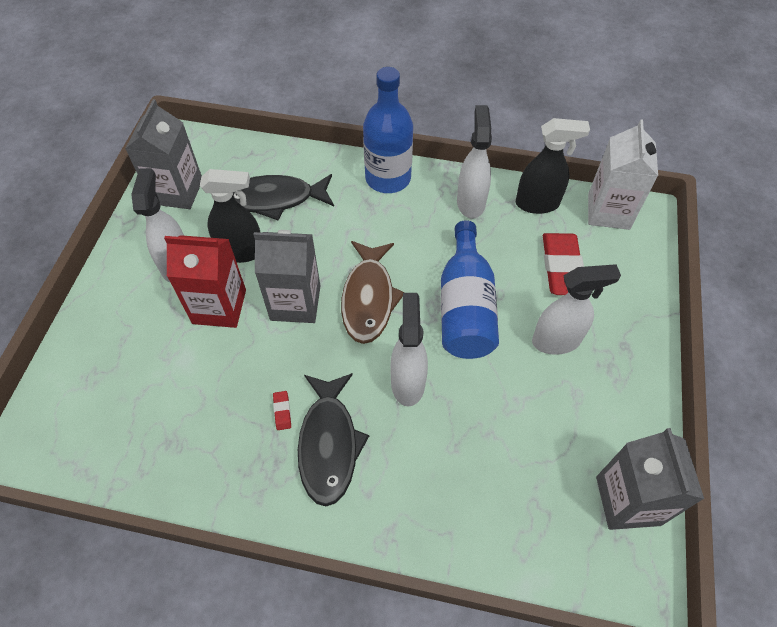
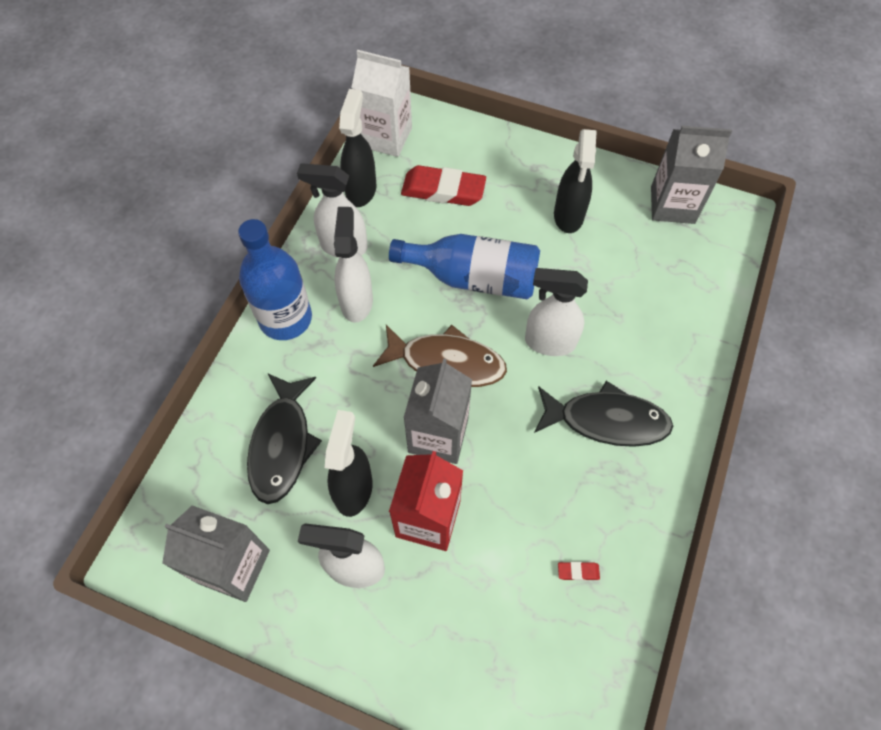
camera: 80 degrees left, 5 degrees up
(282, 411) = (567, 460): red eraser -> red eraser (578, 571)
(557, 341) = (522, 214): white spray bottle -> white spray bottle (357, 301)
(570, 386) = (568, 216): none -> black spray bottle

